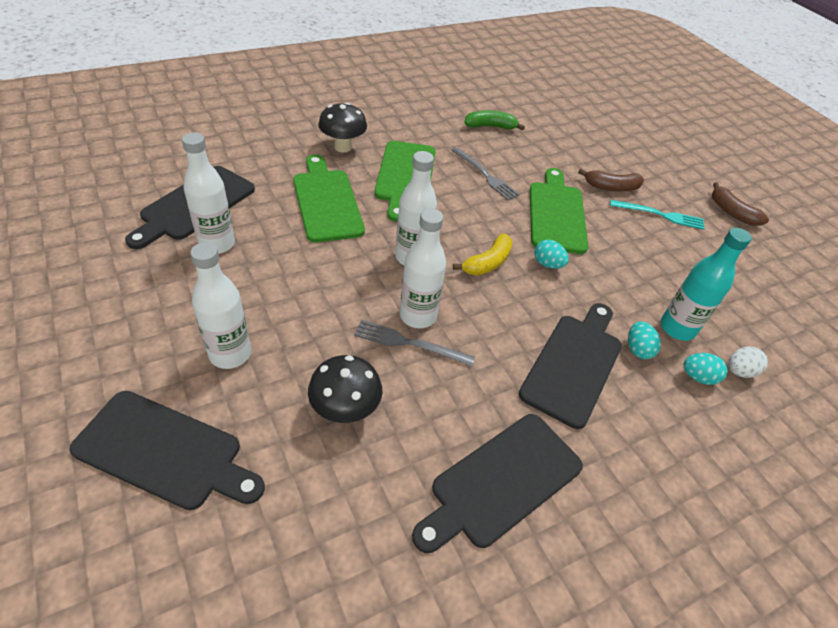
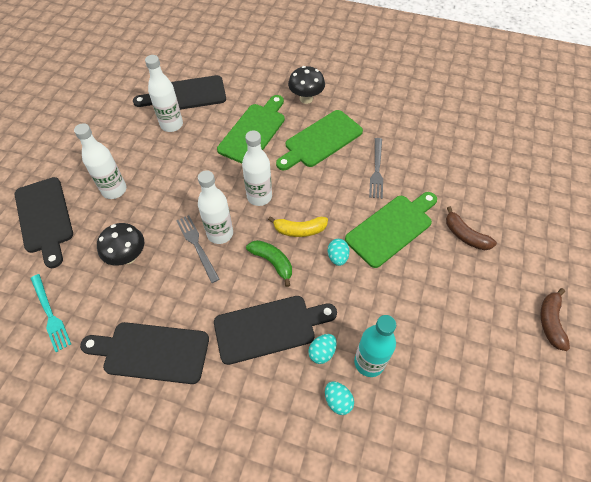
camera: 50 degrees right, 10 degrees up
(490, 126) = (430, 135): green banana -> green banana (272, 262)
(660, 215) = (477, 281): turquoise fork -> turquoise fork (50, 314)
(739, 371) = (373, 423): white egg -> none

